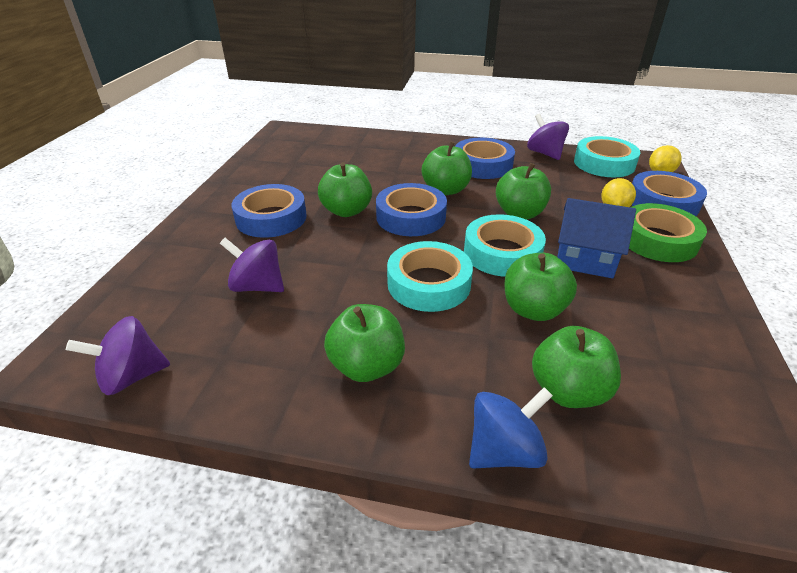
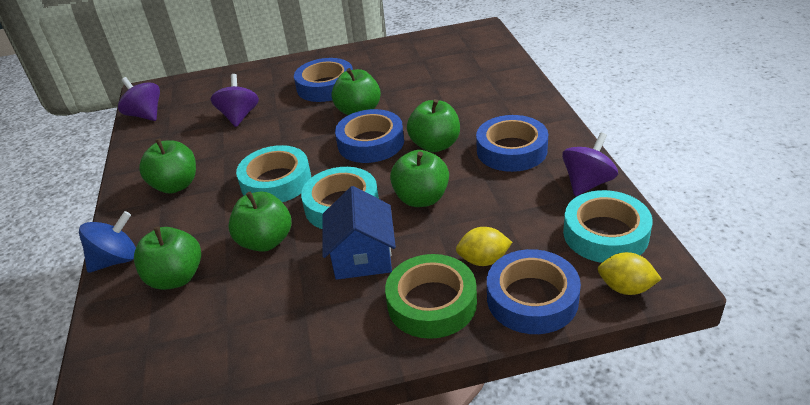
camera: 70 degrees right, 0 degrees up
(504, 450) = (116, 260): blue spinning top -> blue spinning top turned 75 degrees counterclockwise

